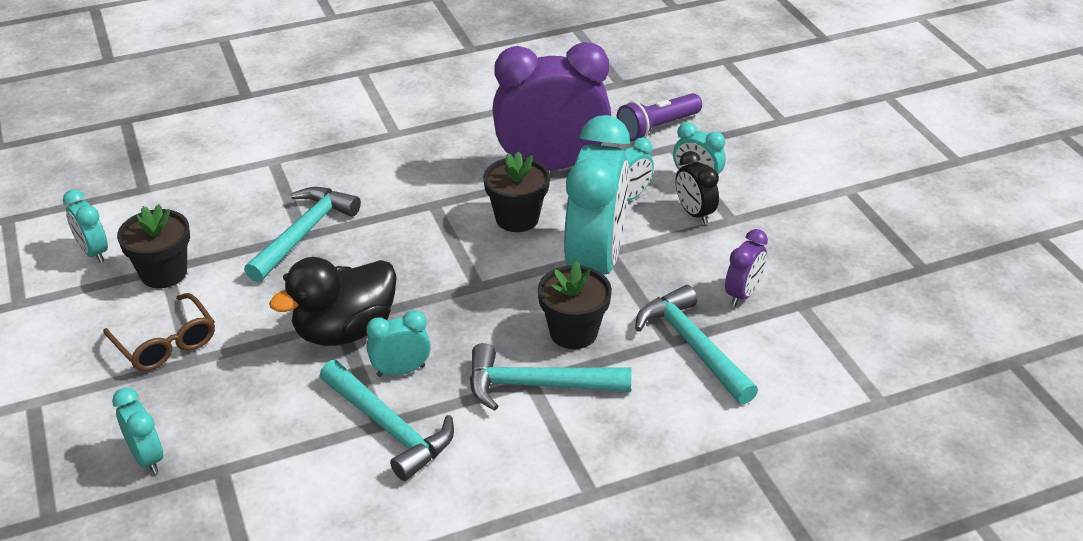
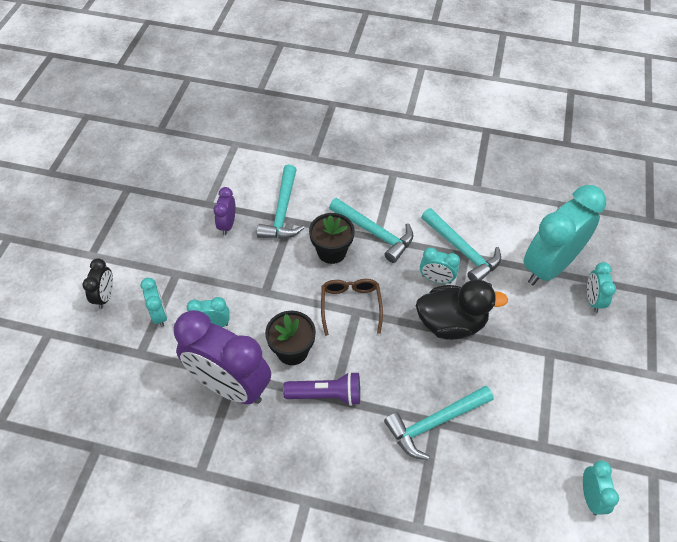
camera: 145 degrees left, 15 degrees up
(164, 273) = (545, 441): black flower pot -> none
(165, 343) = (561, 375): brown glasses -> brown glasses (350, 306)
(389, 428) = (462, 250): turquoise hammer -> turquoise hammer turned 150 degrees clockwise
(595, 264) = (280, 288): turquoise clock -> turquoise clock (548, 266)
(657, 128) = (128, 378): purple flashlight -> purple flashlight (326, 395)
(694, 213) = (190, 290): black clock -> black clock (105, 296)
(742, 294) = (227, 225): purple clock -> purple clock turned 60 degrees counterclockwise

